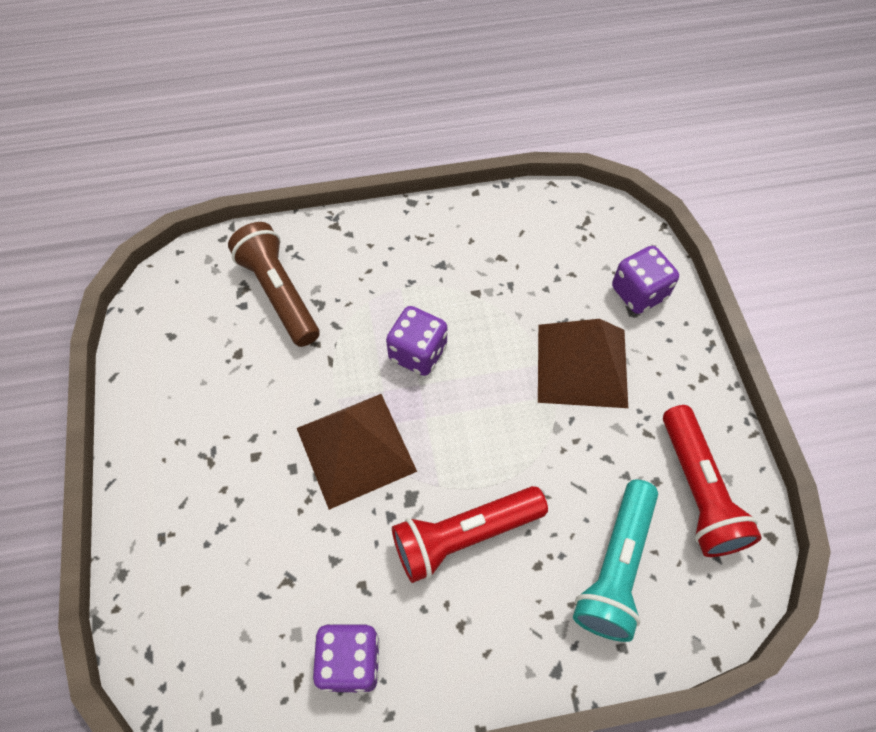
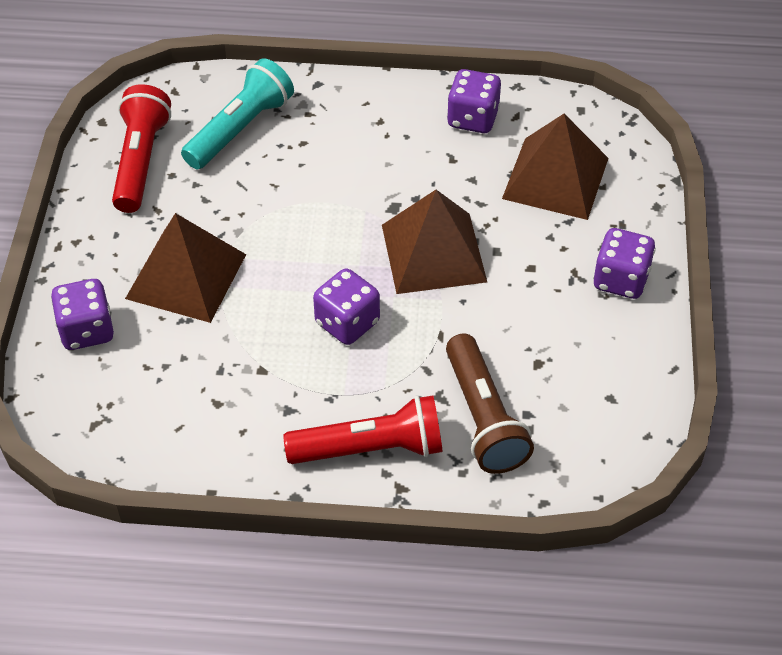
camera: 165 degrees left, 10 degrees down
(162, 463) = (621, 280): none -> purple dice
(239, 587) = (555, 178): none -> brown pyramid
(464, 536) = (356, 172): red flashlight -> red flashlight (370, 448)

